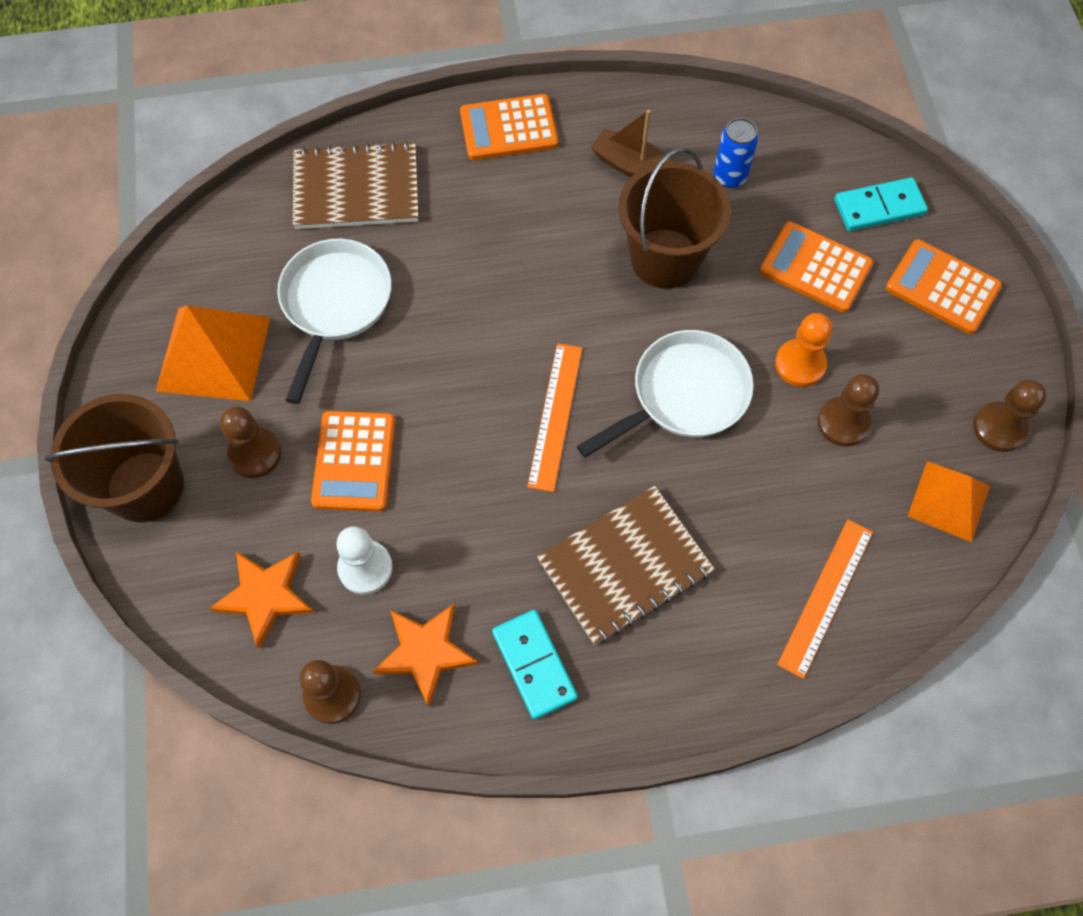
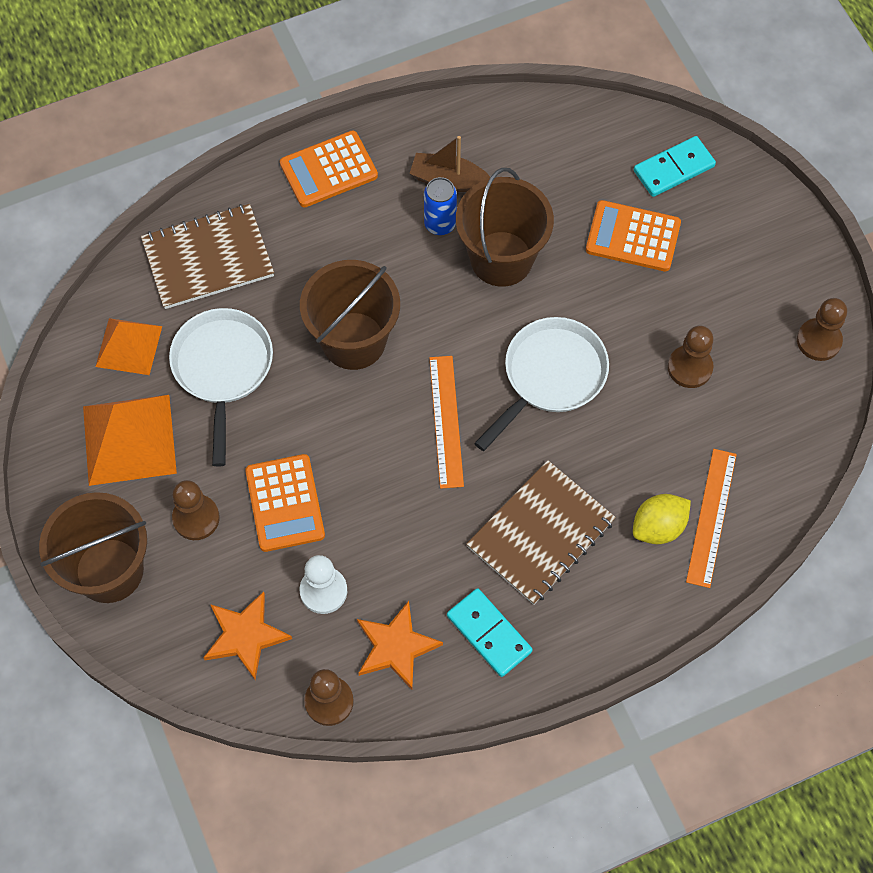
camera: 15 degrees left, 0 degrees up
(481, 307) = (353, 341): none -> brown bucket
(730, 176) = (538, 170): blue can -> blue can (440, 224)
(761, 592) = (658, 527): none -> yellow lemon
(800, 364) = (641, 325): orange pawn -> none
(942, 287) = (744, 229): orange calculator -> none
(948, 501) = (791, 412): orange pyramid -> orange pyramid (128, 346)

